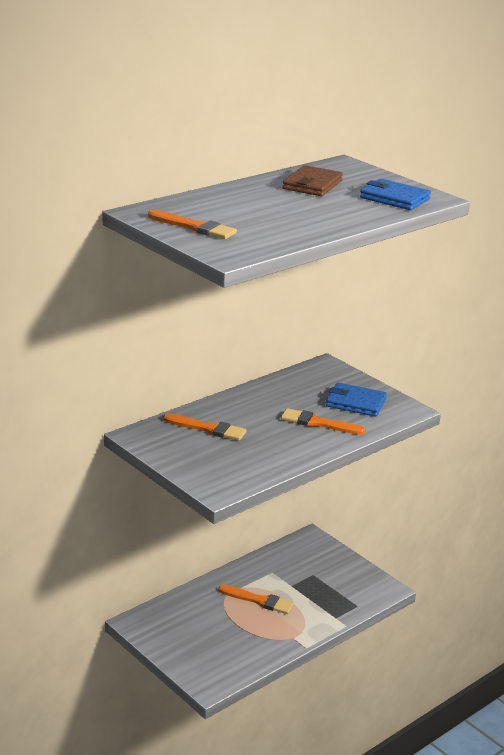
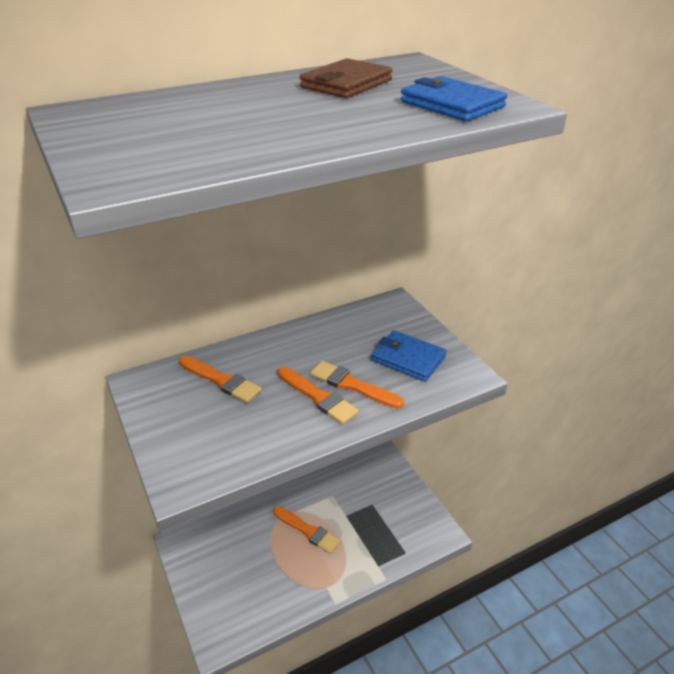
camera: 15 degrees right, 10 degrees up
(194, 227) = (116, 134): orange brush -> orange brush (318, 397)

